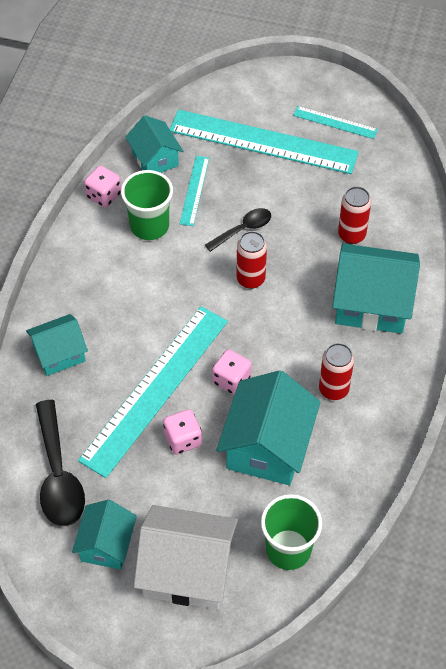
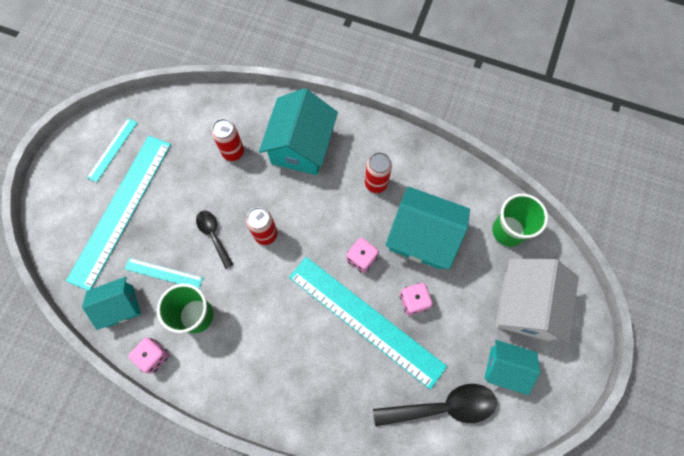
camera: 85 degrees left, 15 degrees up
(59, 354) = (323, 403): turquoise house -> none

